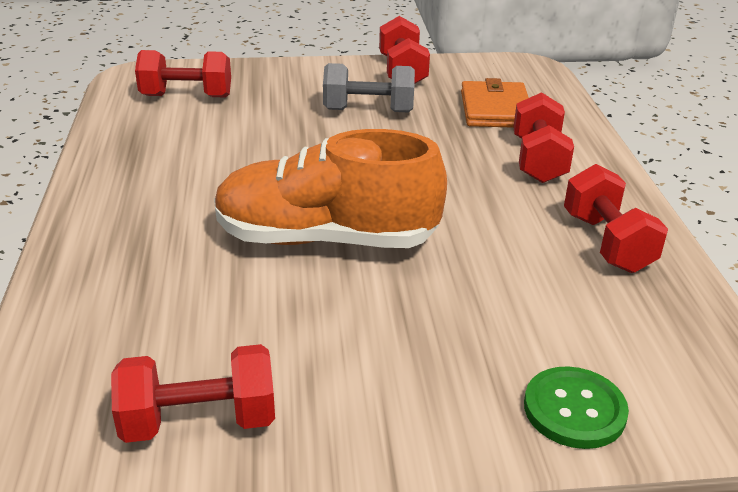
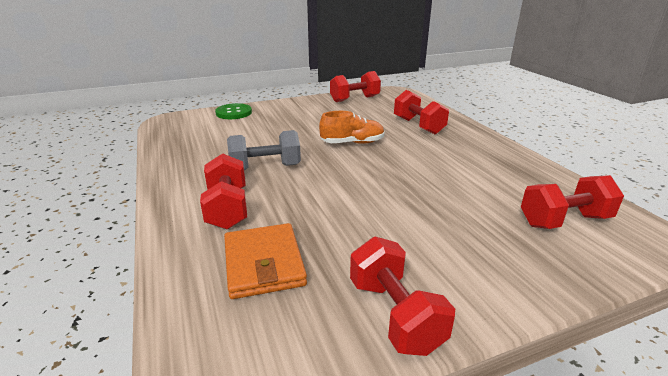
camera: 165 degrees right, 5 degrees down
(326, 239) = (352, 143): orange shoe -> orange shoe, size x0.55
(368, 110) = (391, 236): grey dumbbell -> grey dumbbell (265, 167)
(607, 243) = (197, 161): red dumbbell -> red dumbbell (418, 126)

